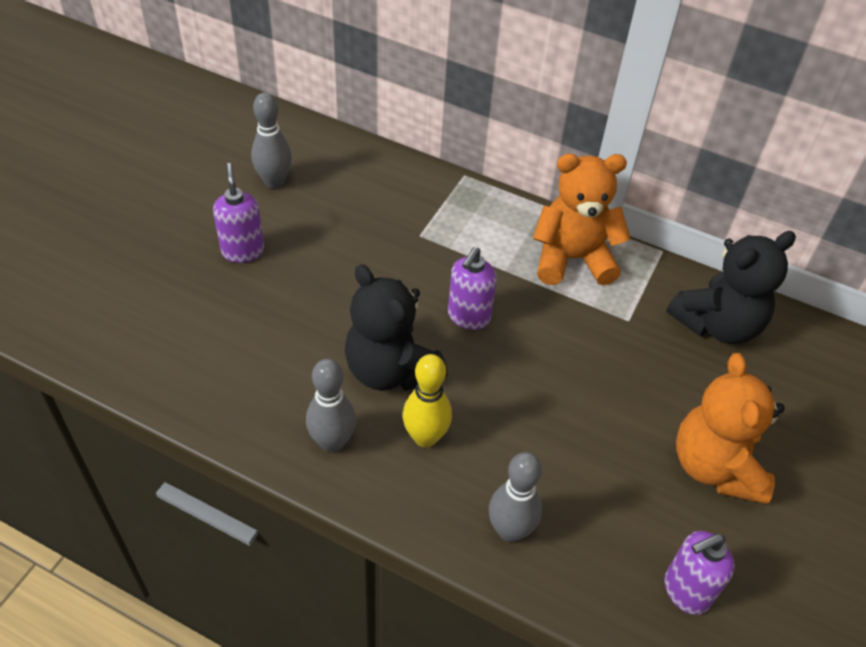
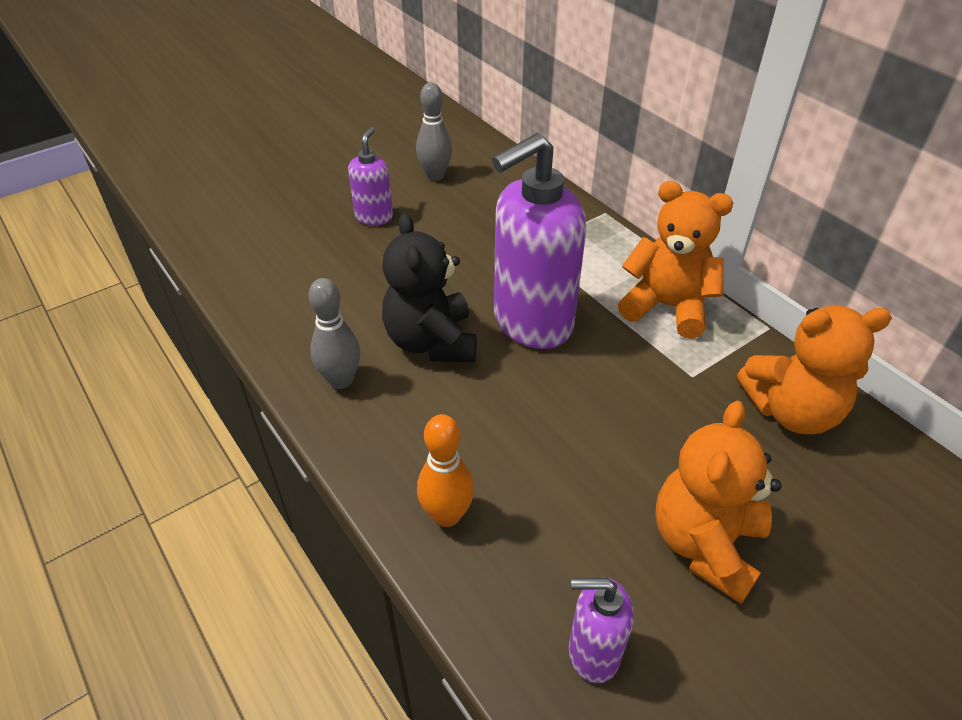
camera: 30 degrees right, 5 degrees down
(425, 437) = (424, 406): yellow bowling pin -> none
(468, 317) = (532, 323): purple soap dispenser -> purple soap dispenser, size x2.00
(510, 530) = (447, 515): grey bowling pin -> orange bowling pin
(717, 324) = (791, 411): black teddy bear -> orange teddy bear

